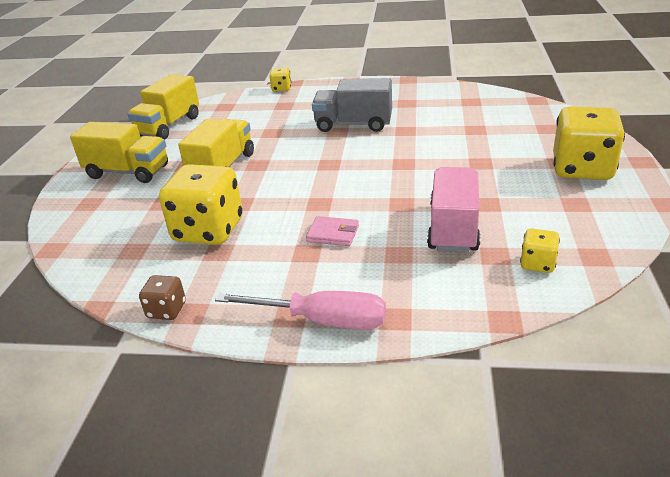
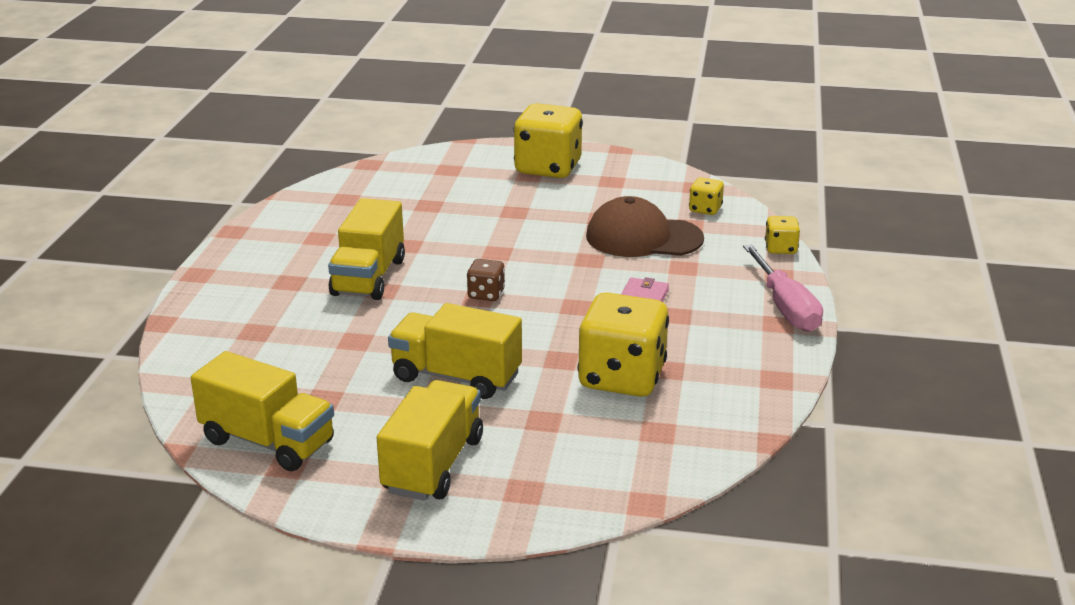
camera: 90 degrees left, 5 degrees down
(166, 310) = (774, 393): brown dice -> brown dice (486, 294)
(281, 89) = (180, 334): yellow dice -> yellow dice (780, 249)
(322, 321) = (785, 307): pink screwdriver -> pink screwdriver turned 150 degrees clockwise
(353, 124) = (368, 277): grey truck -> yellow truck
(453, 228) = (643, 237): pink truck -> brown cap

